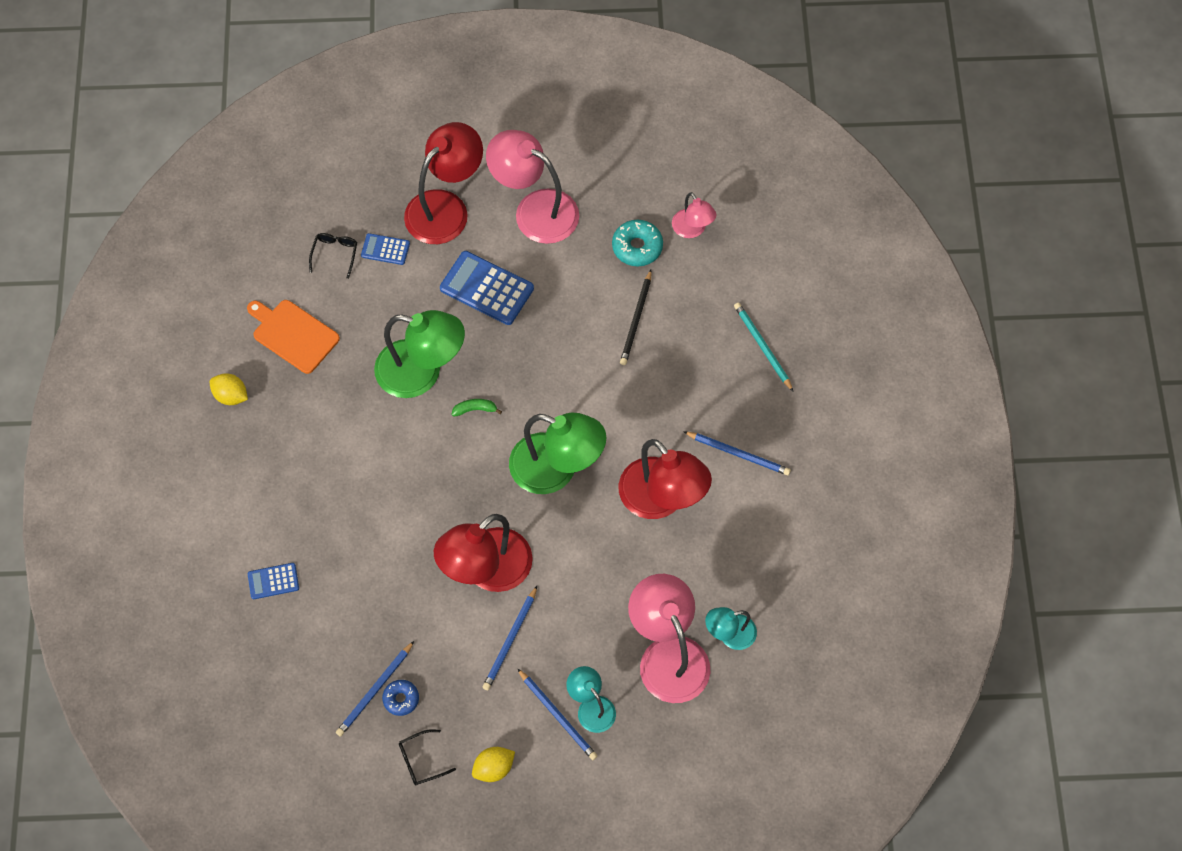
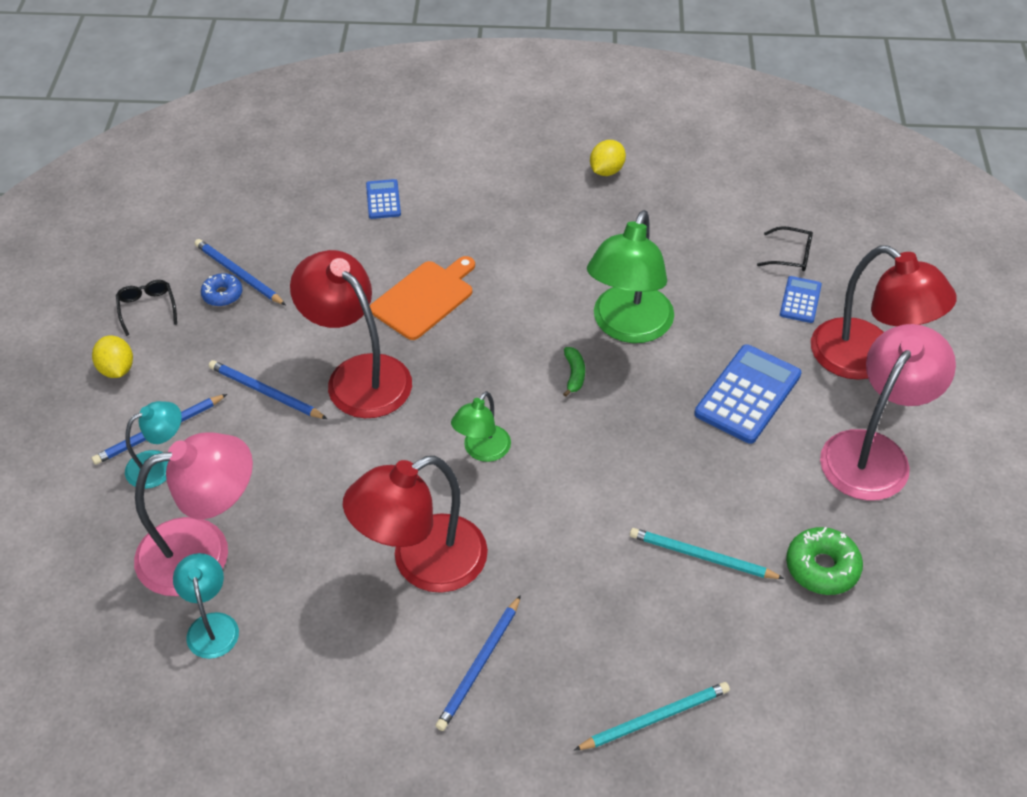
camera: 95 degrees right, 15 degrees down
(293, 335) = (681, 219): orange cutting board -> orange cutting board (424, 298)
(556, 469) = (482, 451): green lamp -> green lamp, size x0.54
(636, 320) = (701, 556): black pencil -> turquoise pencil
(637, 247) = (822, 567): turquoise donut -> green donut
(692, 230) = (858, 642): pink lamp -> none

